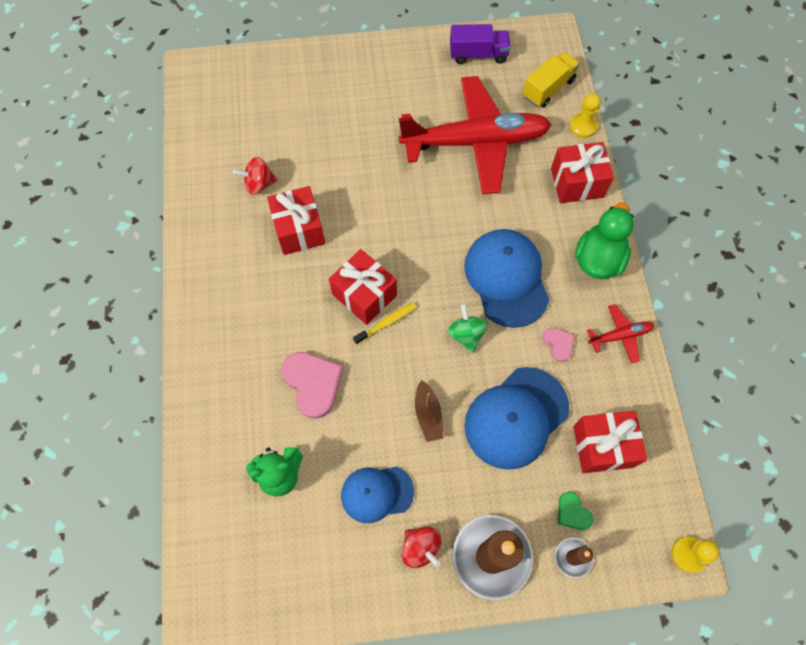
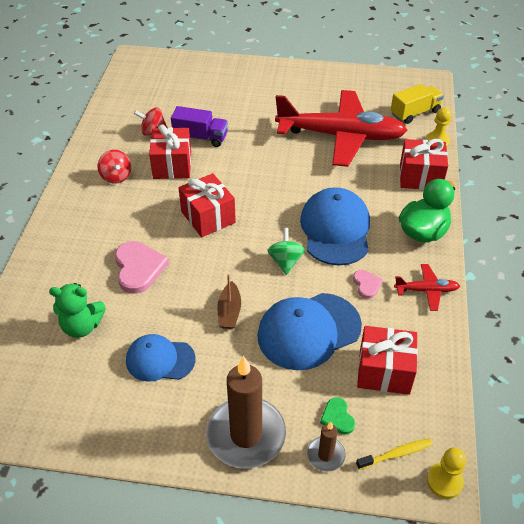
camera: 15 degrees right, 20 degrees down
(386, 323) = (219, 239): yellow toothbrush -> yellow toothbrush (396, 454)
(420, 548) = (182, 411): red spinning top -> red spinning top (116, 177)
(478, 54) = (362, 83): purple truck -> purple truck (200, 137)

